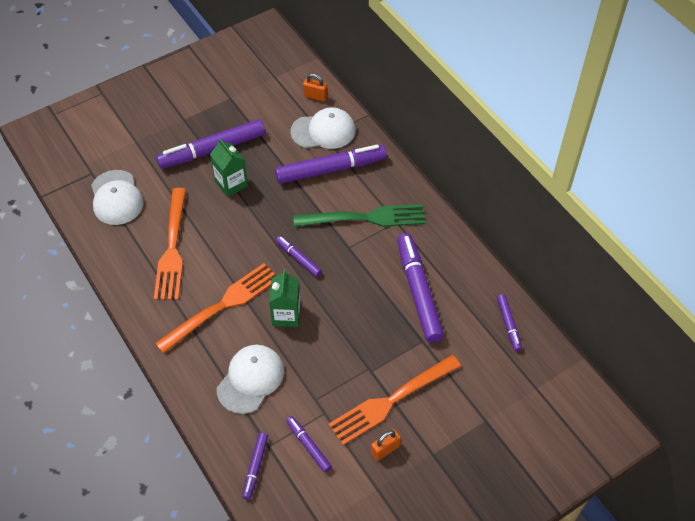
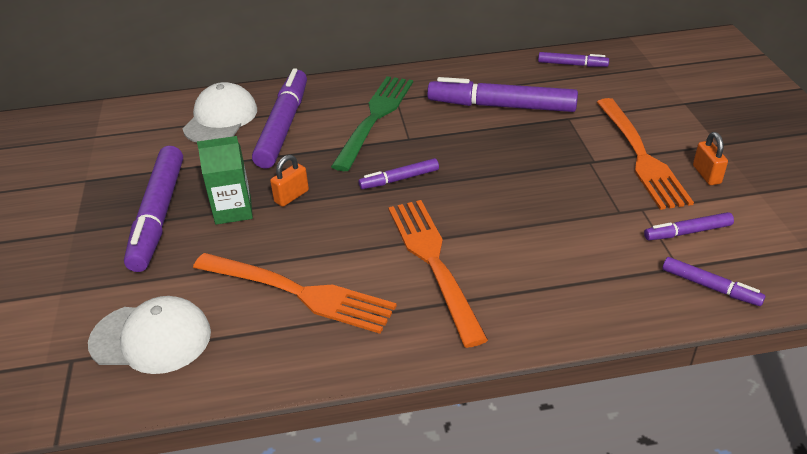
camera: 65 degrees left, 15 degrees down
(250, 379) = (568, 261): white cap -> none
(286, 315) = (480, 208): green carton -> none
(315, 96) = (161, 113): orange padlock -> orange padlock (291, 196)

